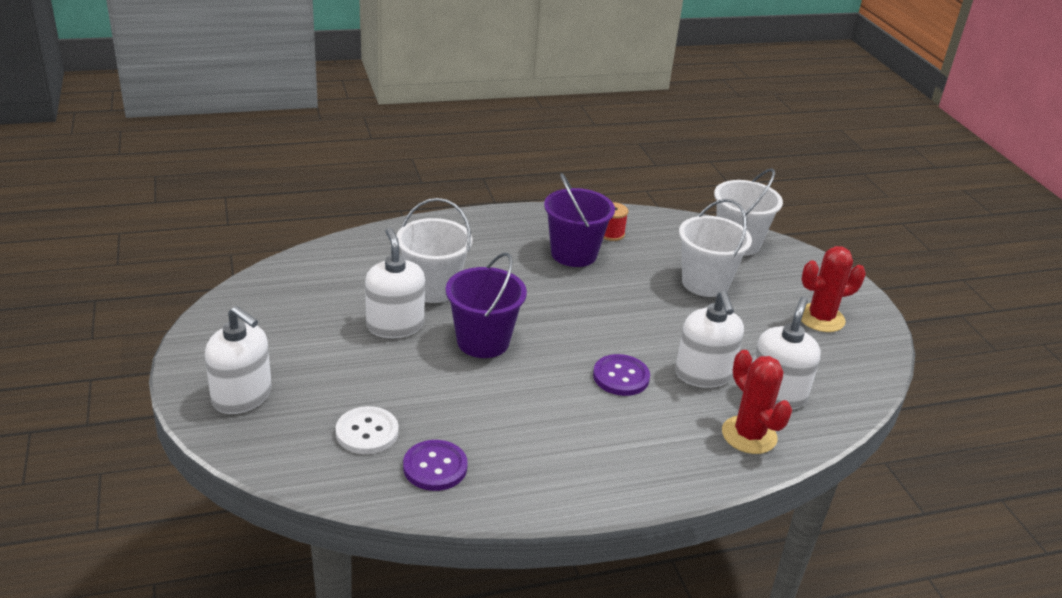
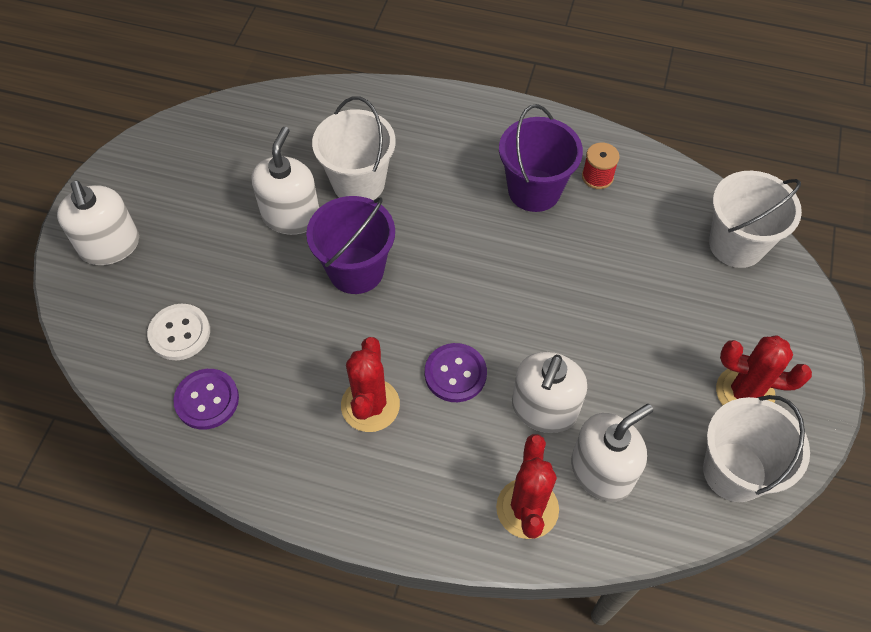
camera: 35 degrees right, 25 degrees up
(575, 419) = (370, 405): none -> red cactus
(705, 283) = (648, 287): white bucket -> white bucket (734, 472)

